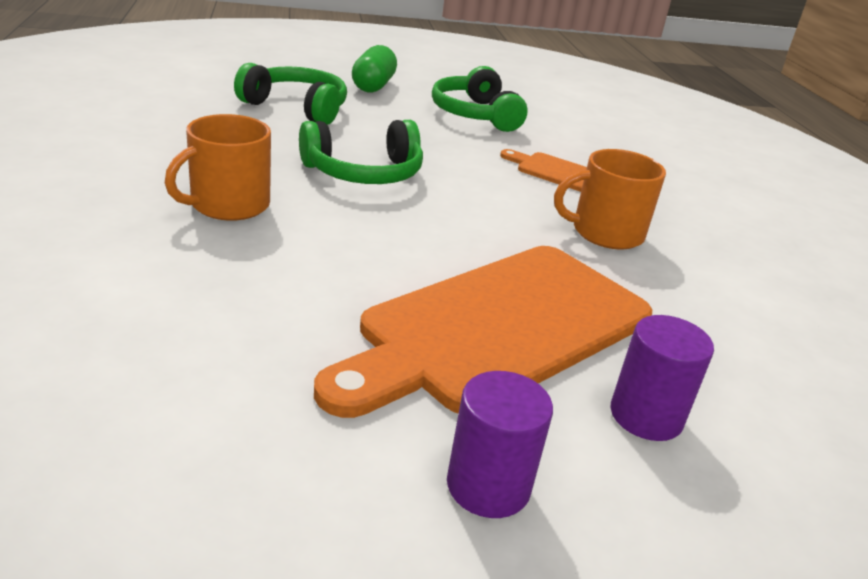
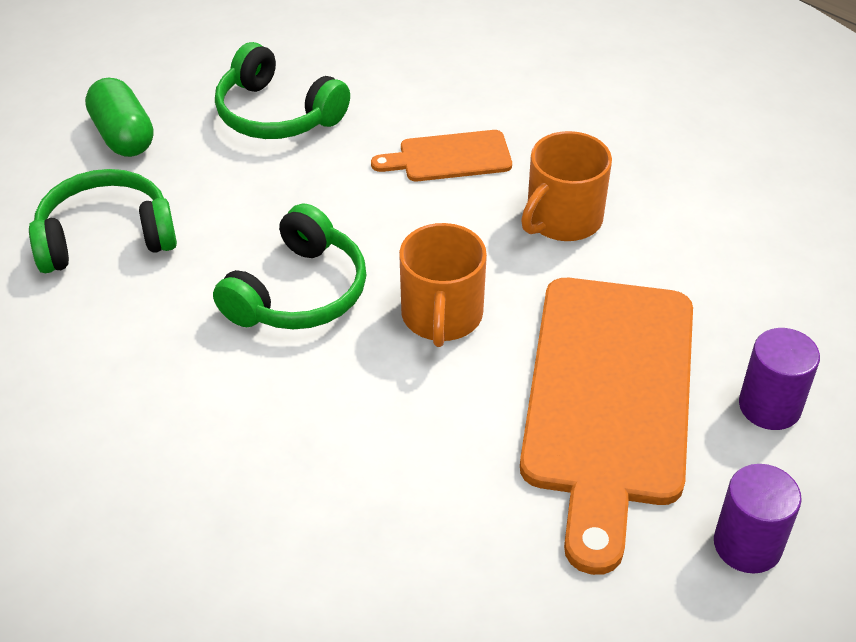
camera: 35 degrees left, 15 degrees up
(228, 205) = (253, 433): orange mug -> orange mug (441, 316)

